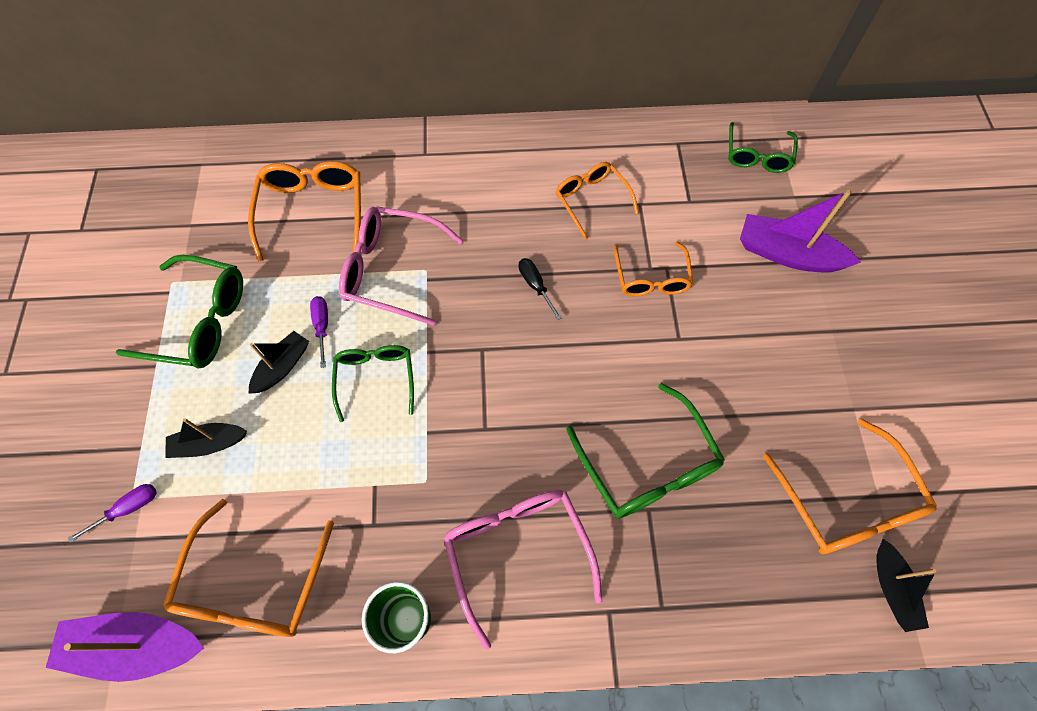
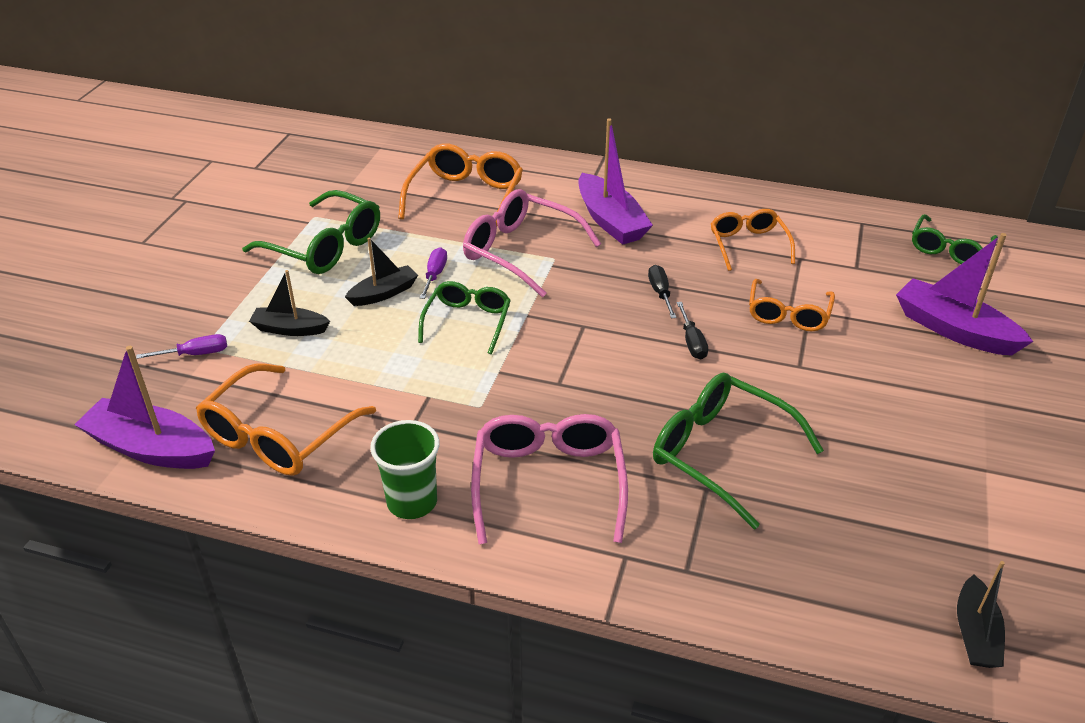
camera: 20 degrees right, 25 degrees down
(460, 204) = (610, 221): none -> purple boat
(582, 338) = (692, 342): none -> black screwdriver
(647, 465) = (721, 453): green glasses -> green glasses turned 135 degrees clockwise
(847, 502) = (946, 544): orange glasses -> none

